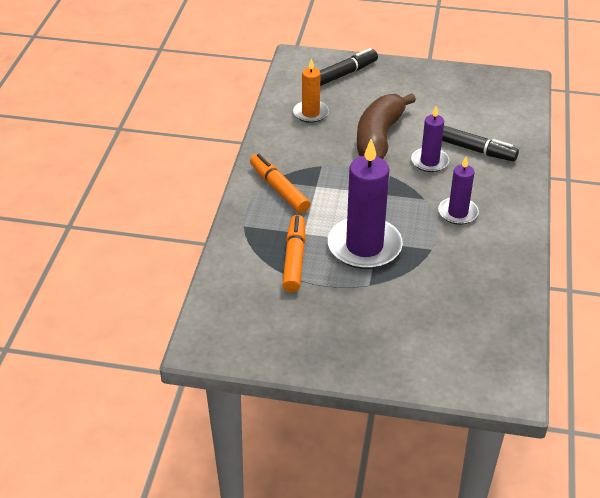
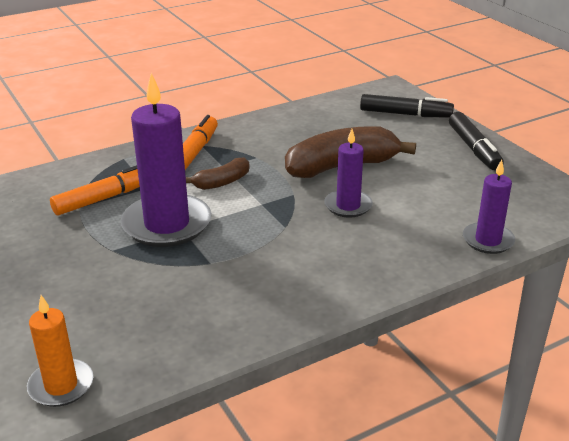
camera: 50 degrees right, 10 degrees down
(310, 113) = (322, 123): orange candle -> orange candle (61, 385)
(337, 197) = (222, 182): none -> brown banana
(458, 213) = (290, 254): purple candle -> purple candle (488, 240)
(474, 149) = (409, 222): black marker -> black marker (474, 148)

